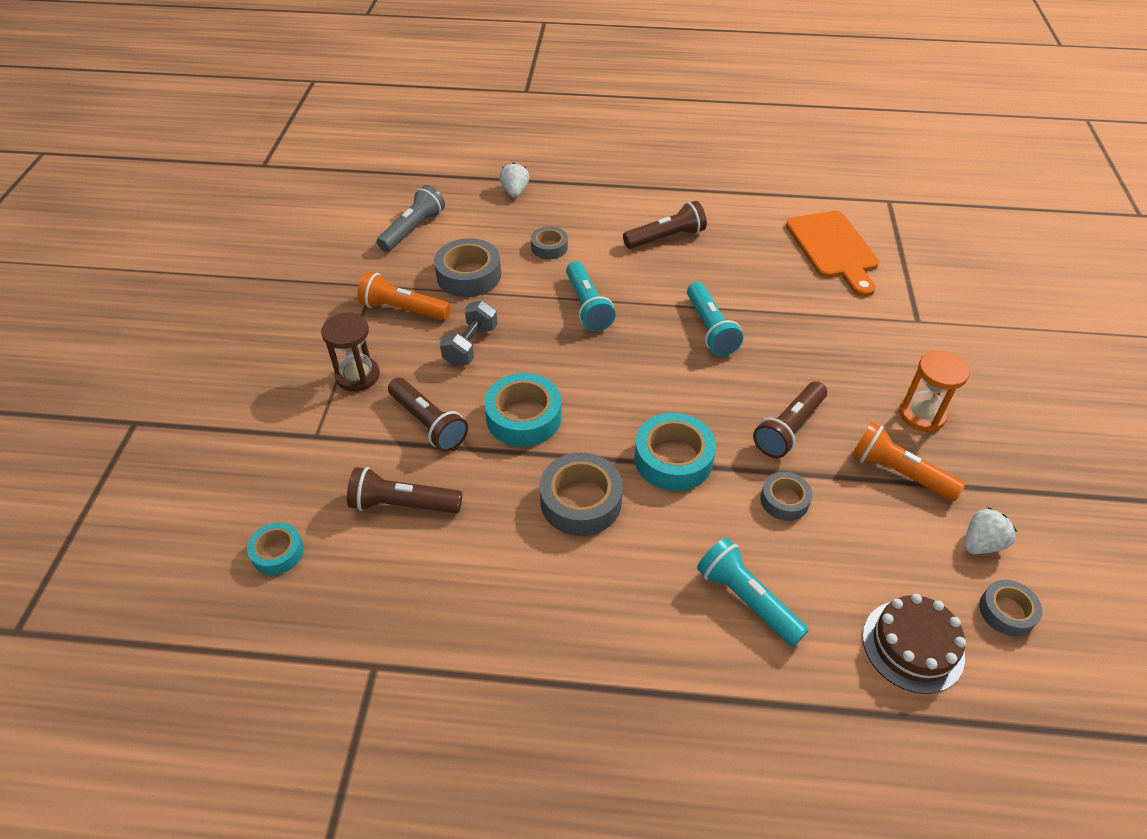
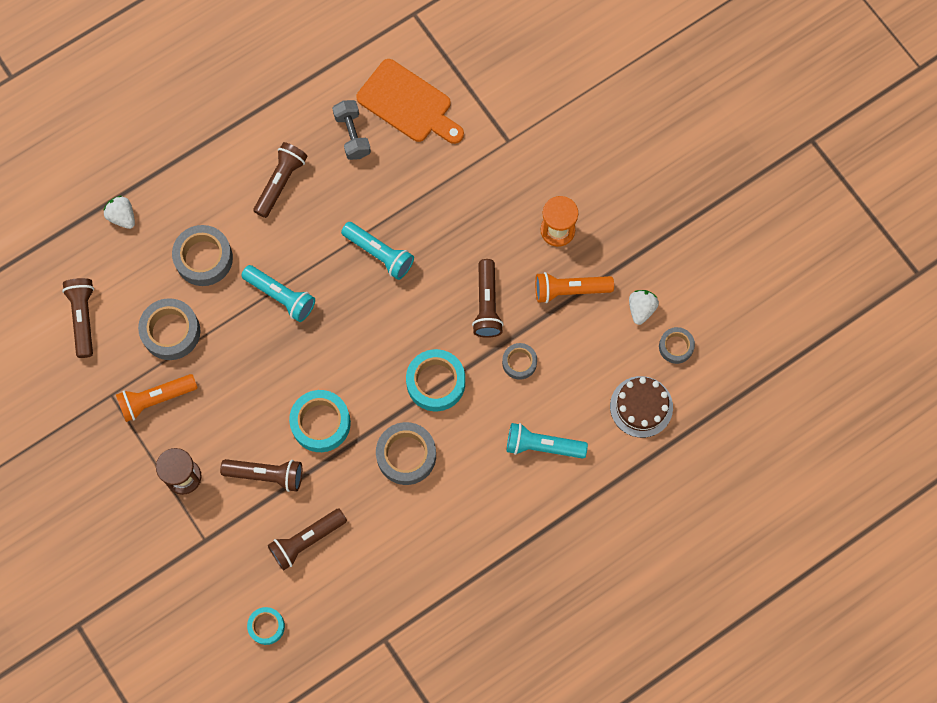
camera: 40 degrees left, 25 degrees up
(413, 229) = (83, 318): grey flashlight -> brown flashlight
(470, 345) = (233, 393): grey dumbbell -> grey dumbbell (352, 135)
(549, 247) = (204, 258): grey tape -> grey tape, size x1.69

